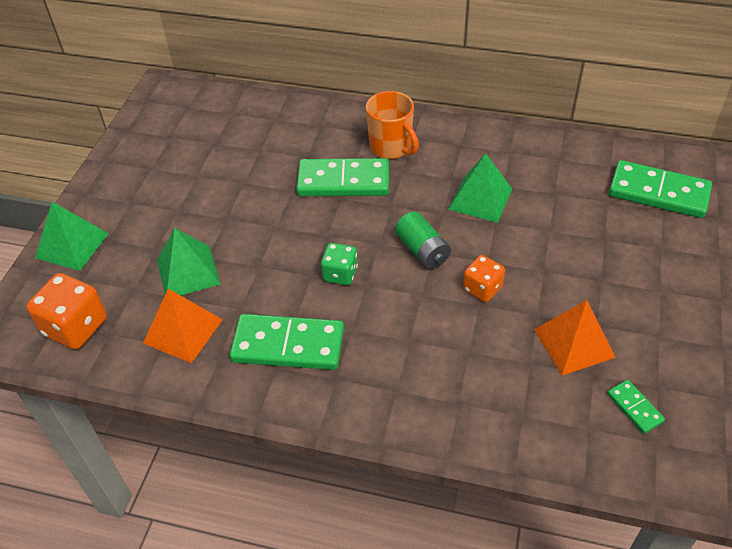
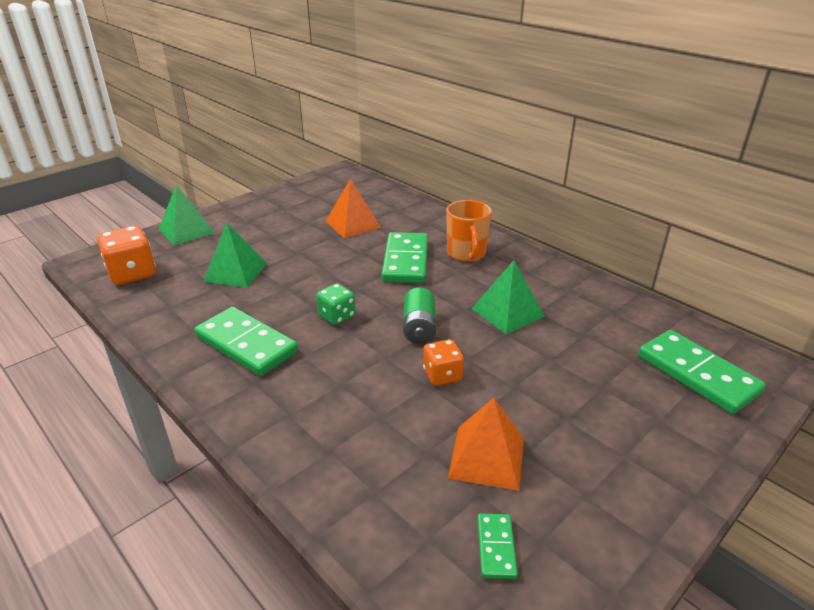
camera: 30 degrees right, 15 degrees down
(183, 331) = (190, 304): orange pyramid -> orange pyramid (353, 224)
(343, 181) = (405, 261): green domino -> green domino turned 60 degrees clockwise

